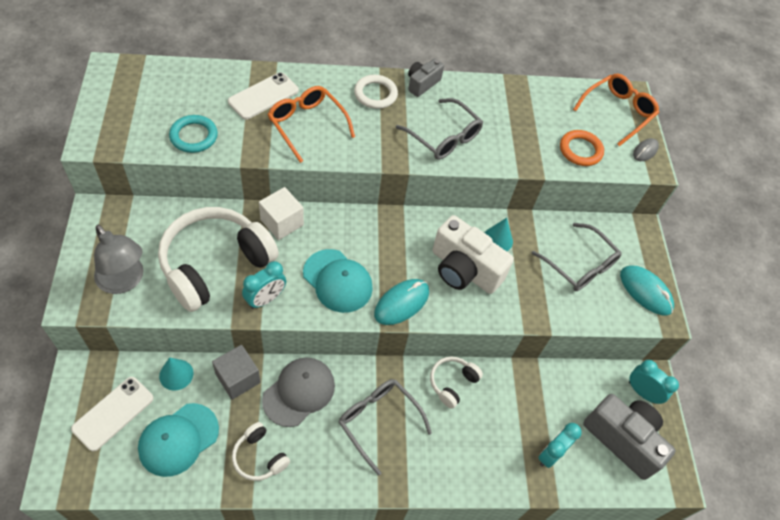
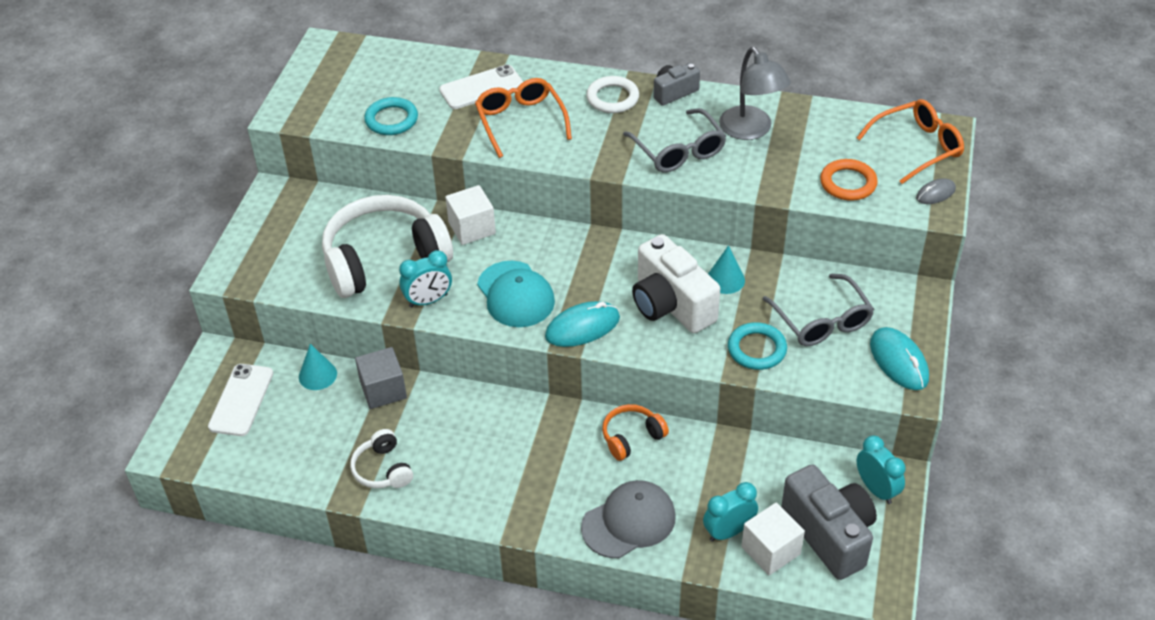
camera: 25 degrees right, 10 degrees down
(113, 413) = (241, 400): white phone -> white phone turned 45 degrees counterclockwise
(124, 281) = (284, 262): grey lamp -> grey lamp (751, 130)
(178, 439) = (301, 436): turquoise cap -> none
(299, 392) = (447, 415): grey cap -> grey cap (629, 522)
(378, 421) = (529, 460): grey glasses -> none
(452, 383) = (631, 437): white headphones -> orange headphones
(541, 299) = (757, 349): none -> turquoise ring
(586, 464) = (771, 550): none -> white cube

